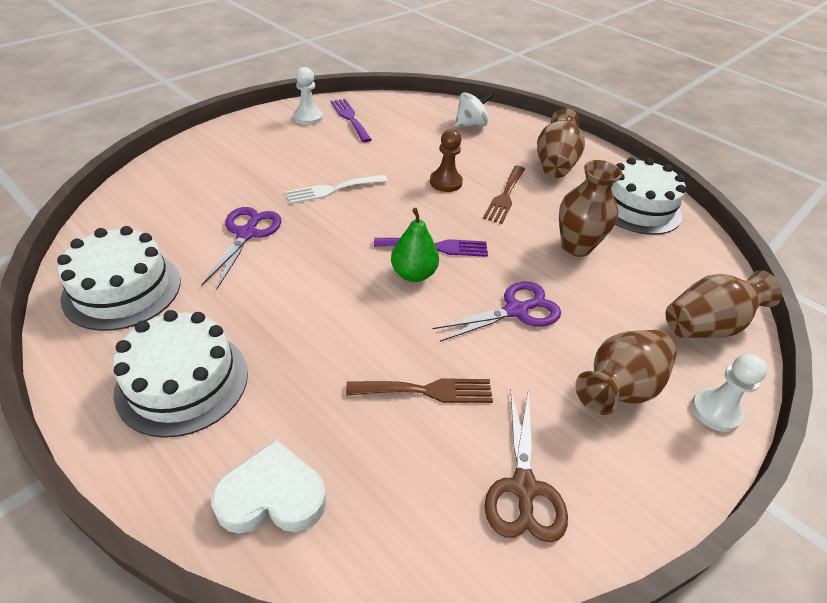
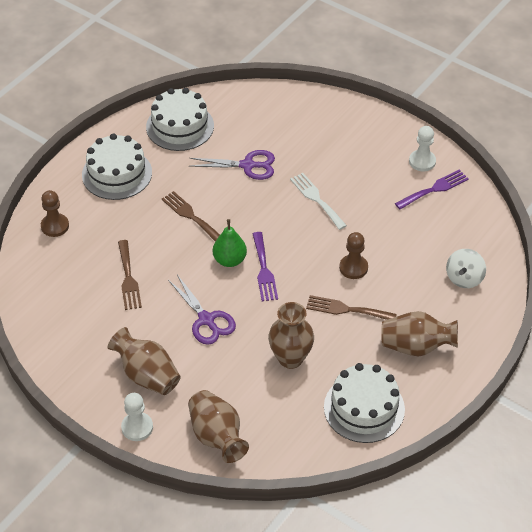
camera: 85 degrees right, 5 degrees up
(272, 496) = (55, 226): white heart -> brown pawn
(319, 301) = (191, 216): none -> brown fork
(471, 125) = (464, 278): white spinning top -> white spinning top turned 60 degrees clockwise
(523, 488) = (70, 326): brown scissors -> none

